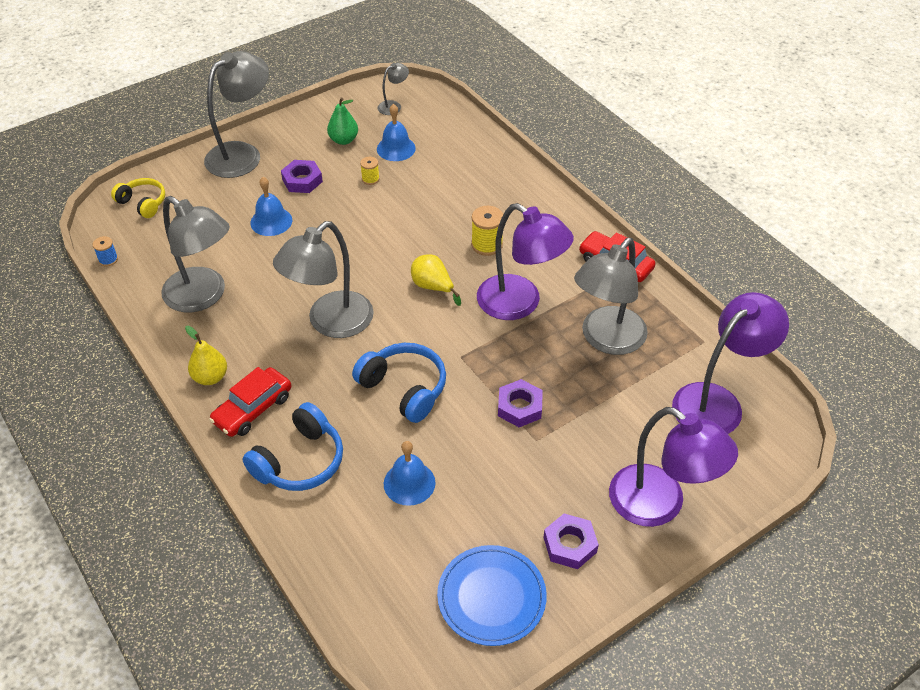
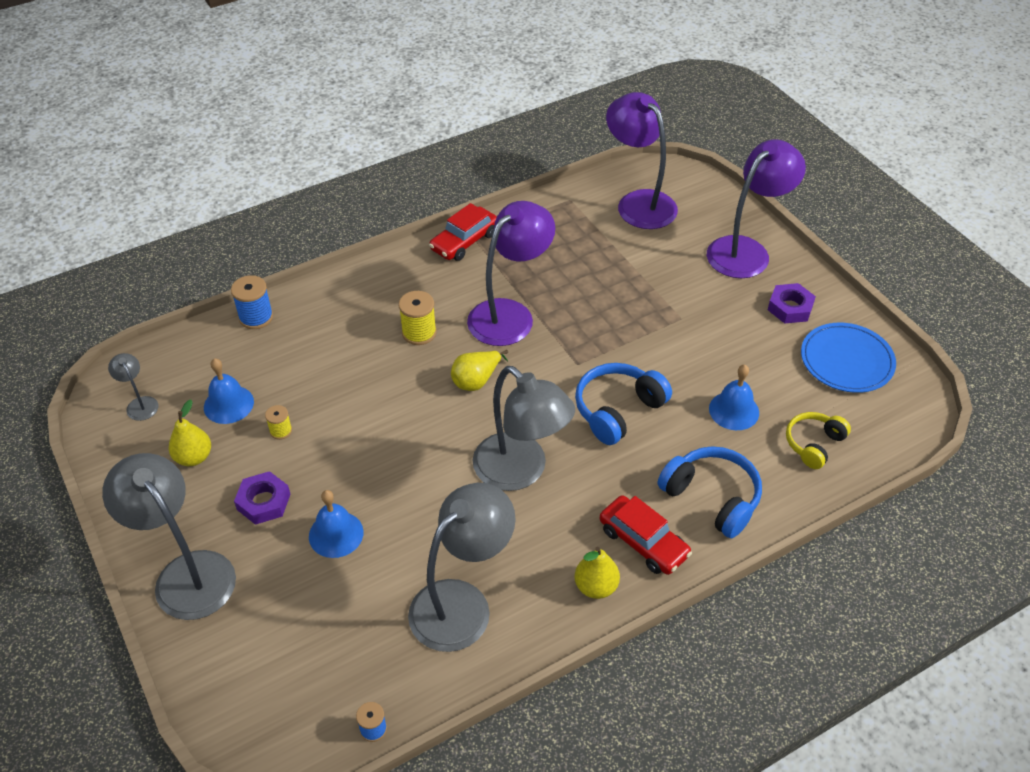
camera: 85 degrees left, 0 degrees up
(143, 203) = (260, 695): yellow headphones -> yellow headphones (813, 444)
(343, 140) = (194, 457): green pear -> yellow pear
(491, 148) = (256, 317): none -> blue spool
(519, 407) = (643, 326): purple nut -> none
(606, 340) = (563, 259): grey lamp -> none

